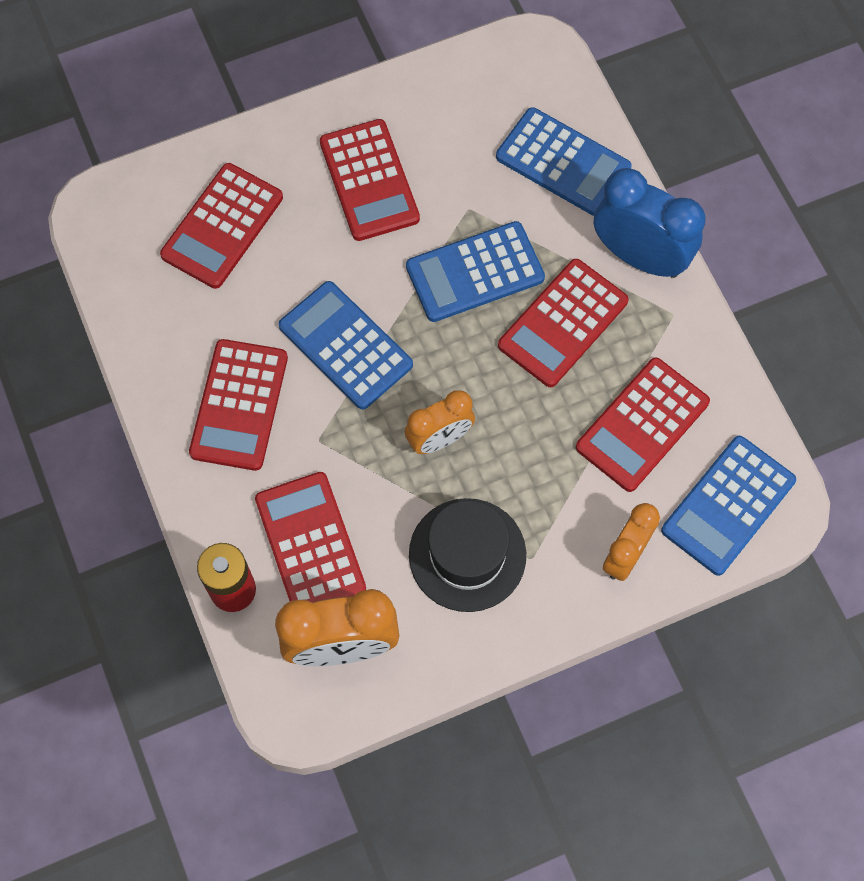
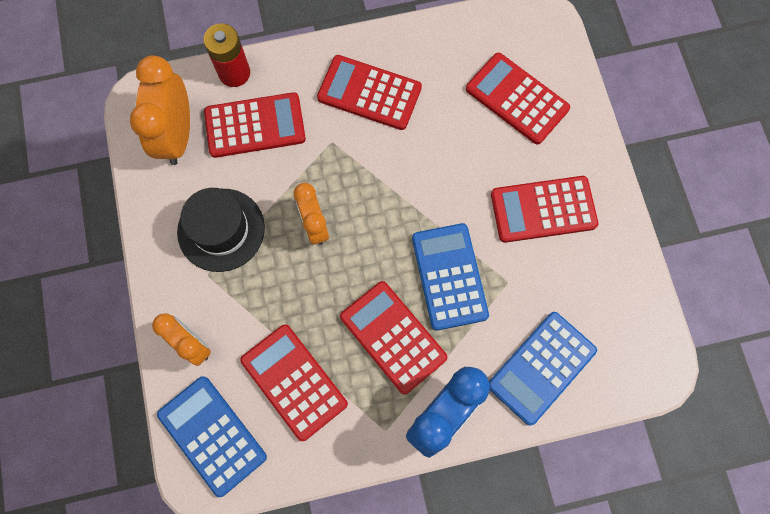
camera: 100 degrees right, 5 degrees up
(345, 345) = (403, 171): blue calculator -> none

